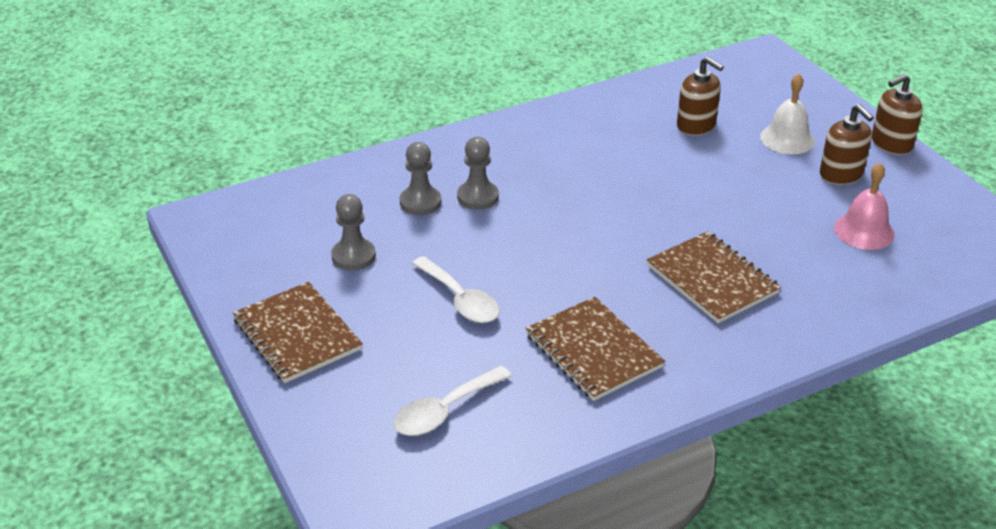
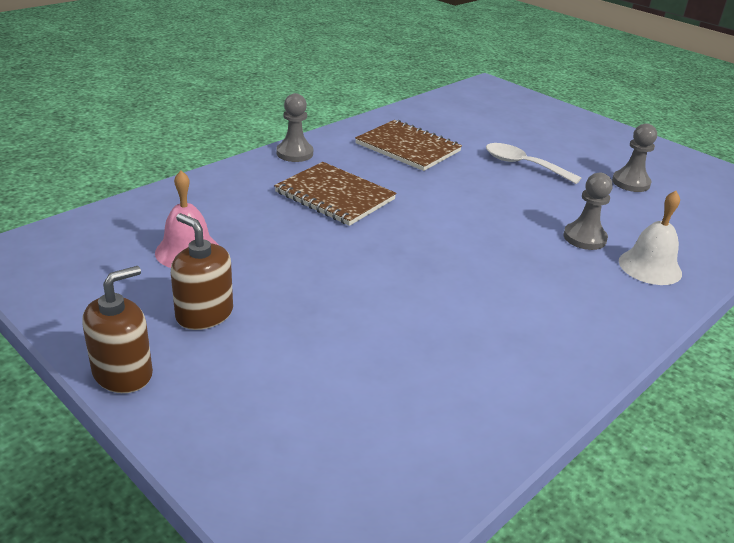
camera: 160 degrees right, 5 degrees down
(297, 334) = (608, 139): brown notebook -> none
(420, 202) = (629, 227): grey pawn -> grey pawn (294, 153)
(444, 411) = (480, 116): white spoon -> none
(696, 125) = (405, 361): brown soap dispenser -> none
(787, 139) = (275, 358): white bell -> white bell (650, 267)

